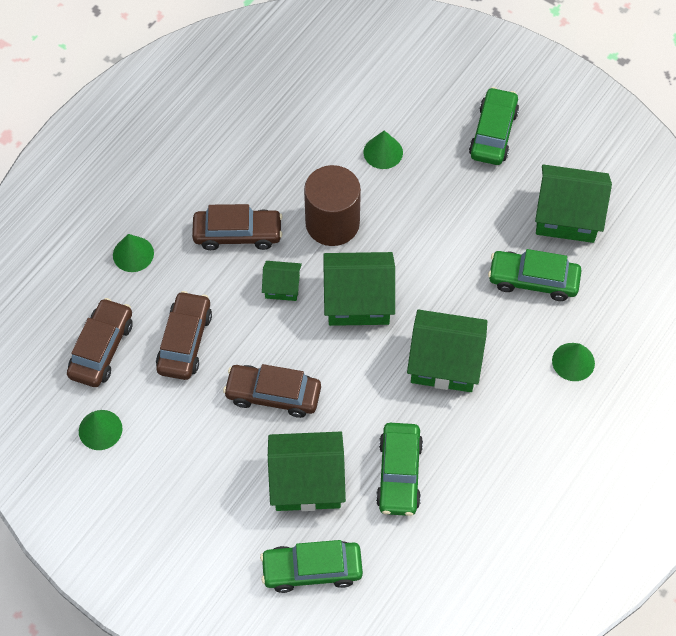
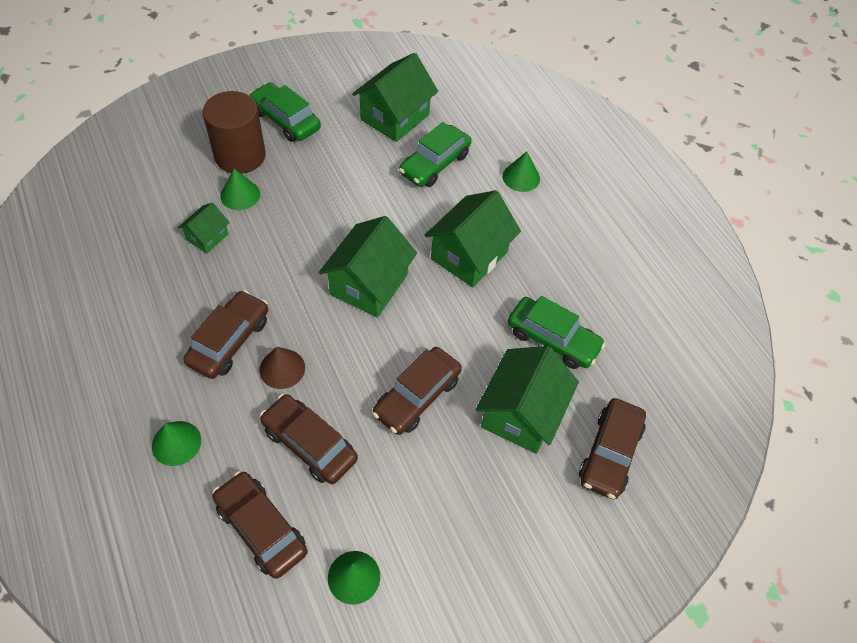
camera: 65 degrees left, 5 degrees down
(237, 284) = (282, 368): none -> brown cone
(282, 287) = (312, 333): green house -> green house (207, 237)
(312, 569) = (609, 453): green car -> brown car
(332, 223) = (278, 264): brown cylinder -> brown cylinder (240, 155)

